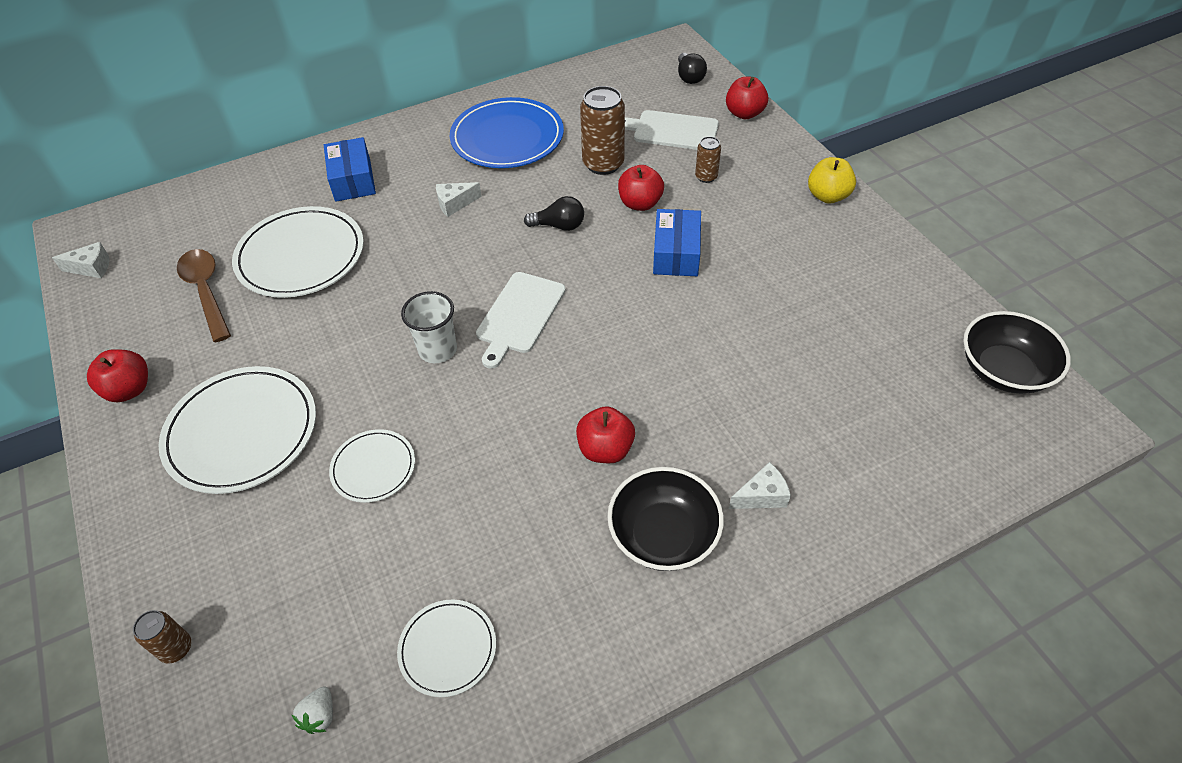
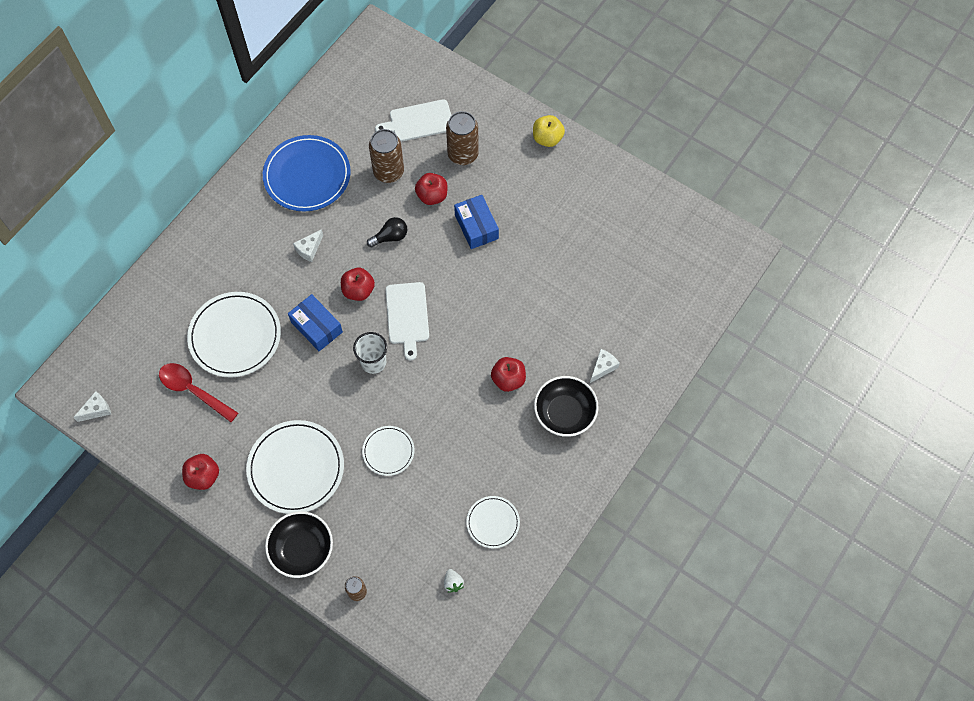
camera: 30 degrees left, 15 degrees up
(206, 291) = (193, 390): brown spoon -> red spoon
(353, 180) = (223, 260): blue box -> blue box (316, 327)
(689, 77) = (403, 63): black light bulb -> none
(706, 177) = (463, 154): brown can -> brown can, size x1.89
(744, 113) = (459, 84): red apple -> red apple (358, 290)
(1003, 370) = (695, 230): black bowl -> black bowl (302, 549)

